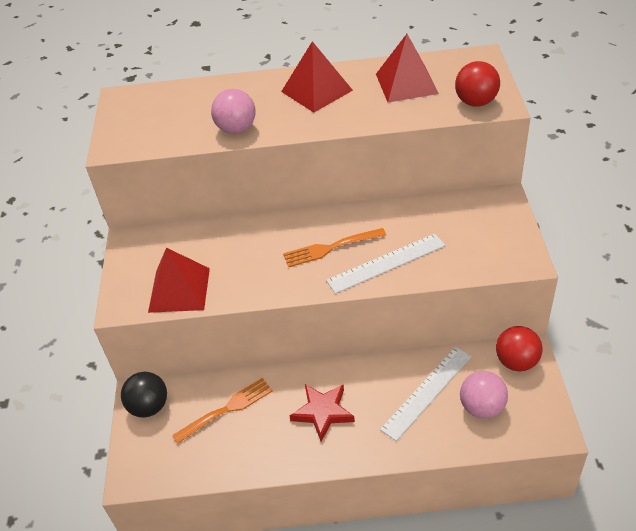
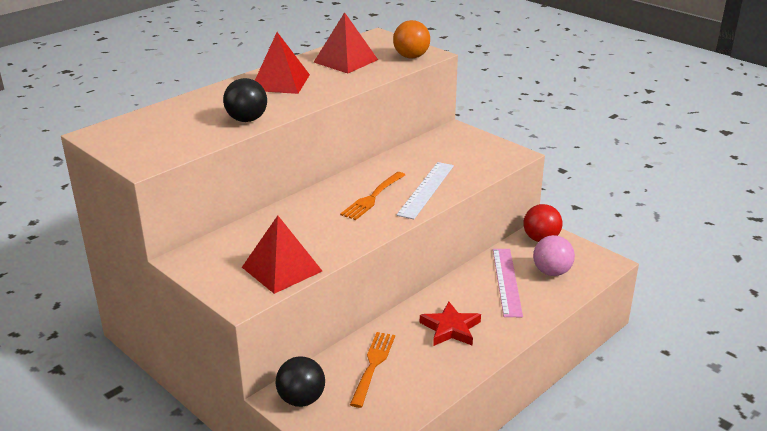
camera: 45 degrees left, 15 degrees down
(236, 129) = (247, 120): pink ball -> black ball
(427, 392) = (507, 281): white ruler -> pink ruler
(475, 102) = (411, 57): red ball -> orange ball

